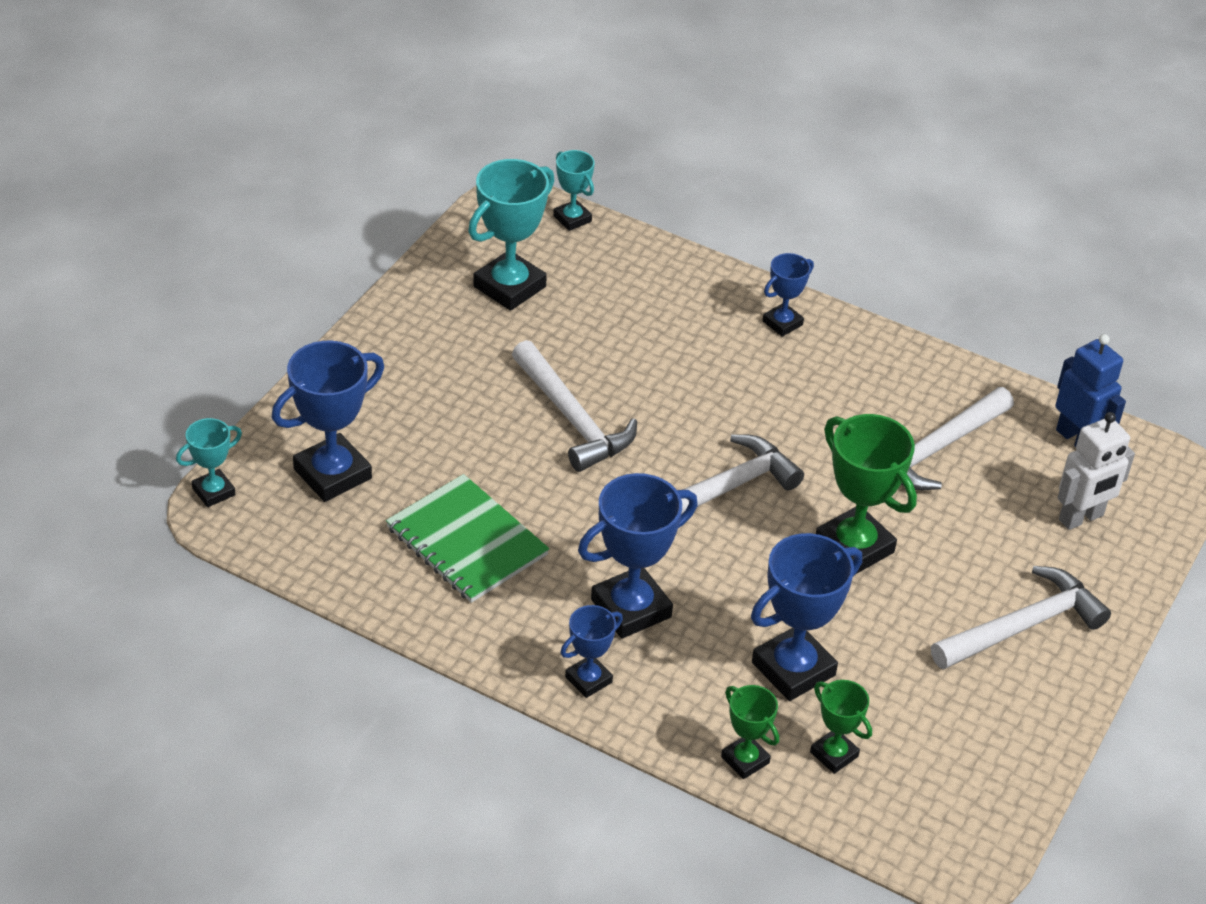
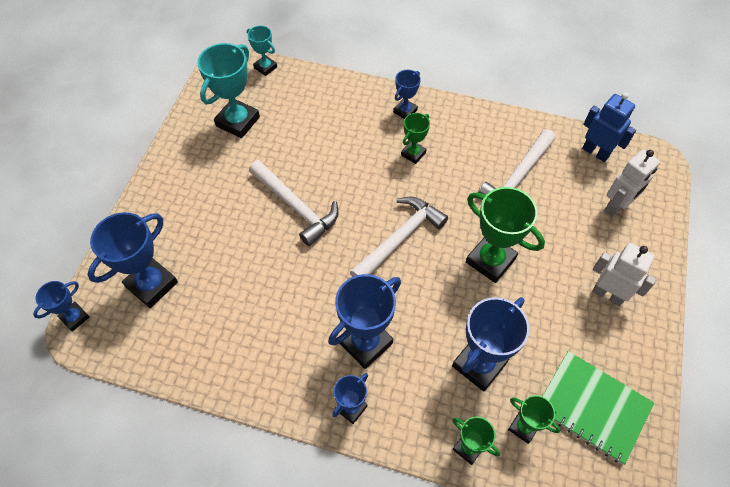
camera: 10 degrees left, 15 degrees up
(213, 491) = (75, 317): turquoise trophy -> blue trophy
(467, 541) = (249, 316): green notebook -> green notebook (593, 407)
(777, 384) = (413, 154): none -> green trophy
(1022, 626) = (607, 294): white hammer -> white robot

